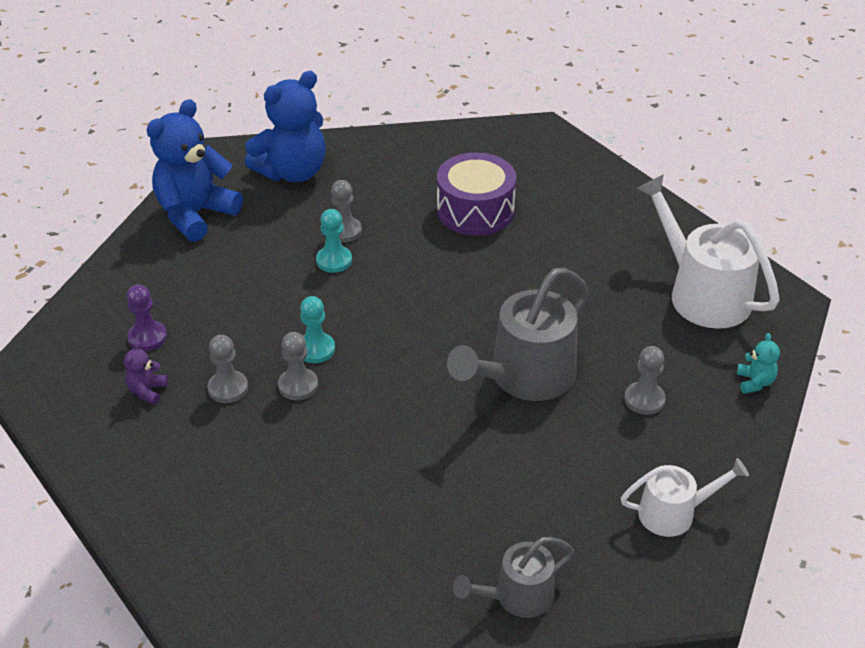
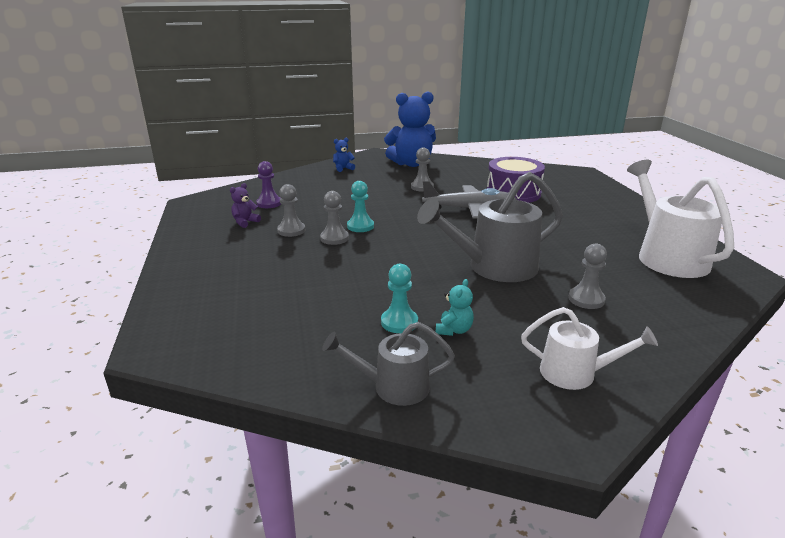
camera: 25 degrees right, 15 degrees down
(195, 214) = (343, 168): blue teddy bear -> blue teddy bear, size x0.42
(334, 260) = (405, 196): turquoise pawn -> turquoise pawn (399, 322)
(436, 266) = (469, 209): none -> grey plane
(754, 382) = (696, 312): turquoise teddy bear -> turquoise teddy bear (454, 330)

